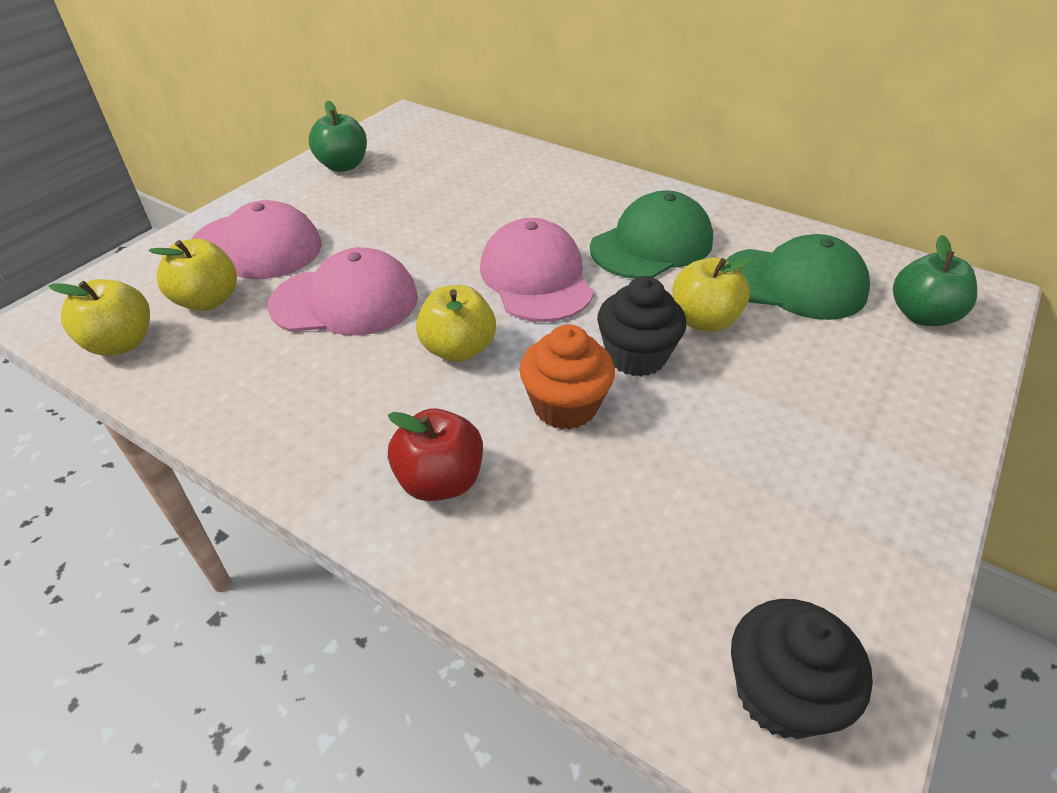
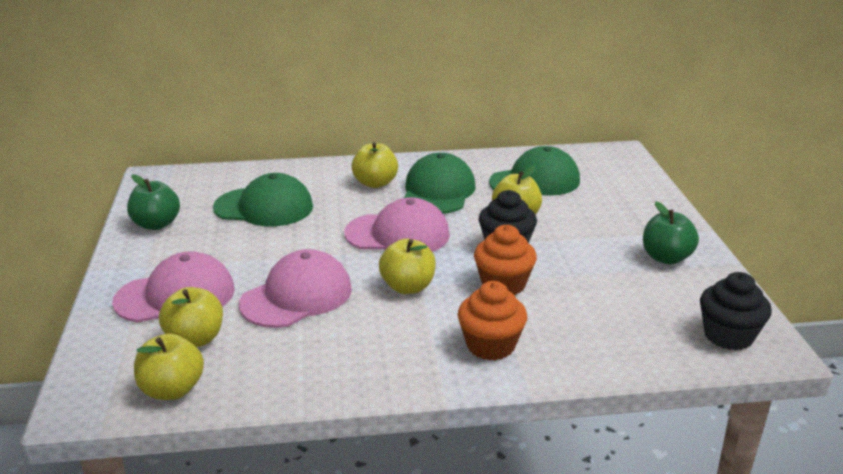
camera: 40 degrees left, 15 degrees down
(440, 481) = (490, 345): red apple -> orange cupcake
(452, 187) = (264, 207): none -> green cap
(536, 278) = (397, 234): pink cap -> pink cap turned 150 degrees clockwise
(595, 205) = (375, 183): none -> yellow apple
(922, 315) = (608, 172): green apple -> green apple (666, 258)

